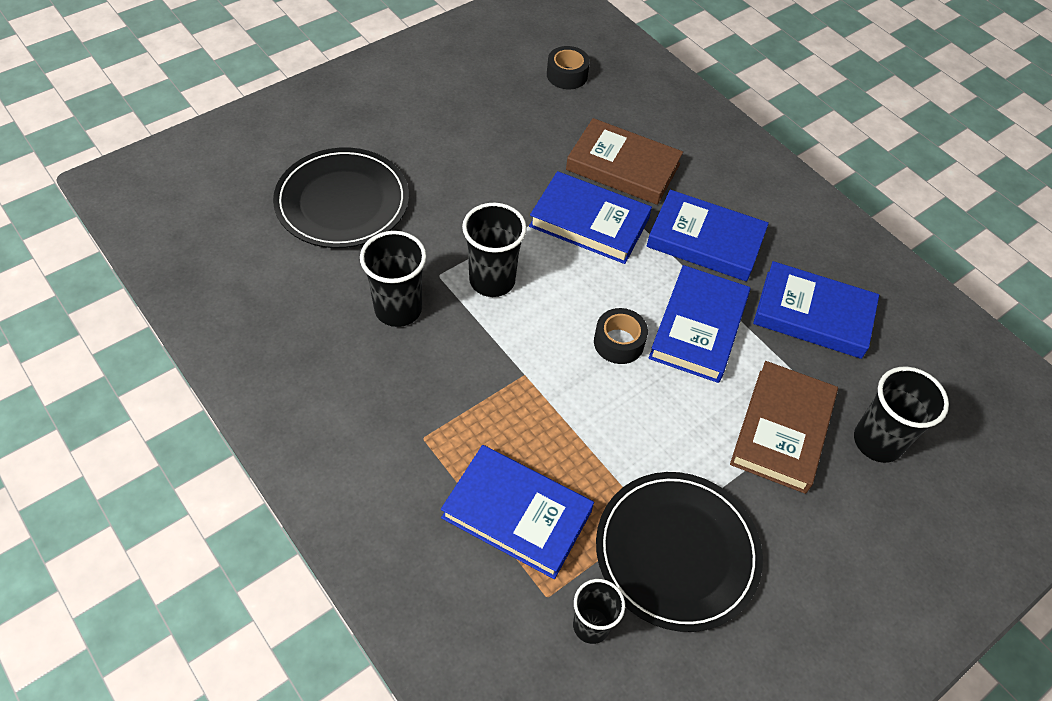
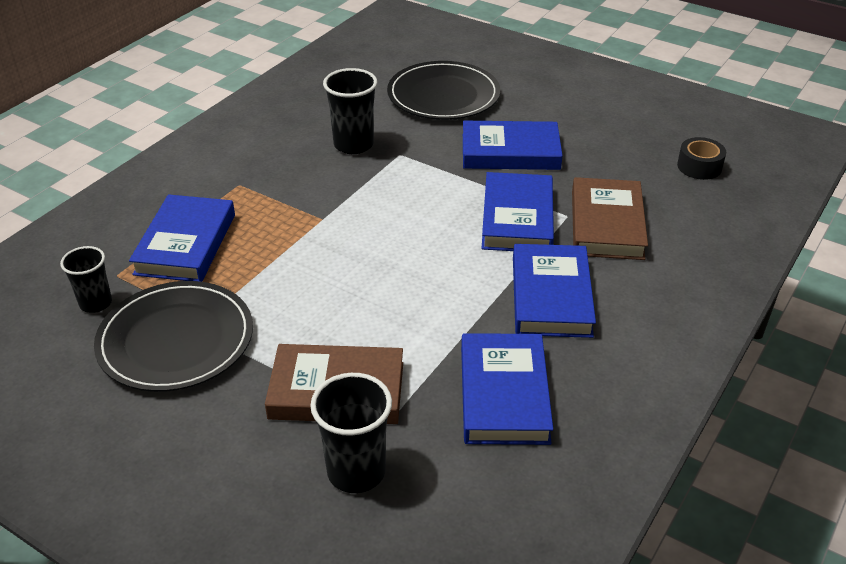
camera: 75 degrees right, 15 degrees down
(492, 280) = (411, 181): black cup -> none
(618, 342) = (386, 263): black tape -> none
(698, 328) = (433, 310): blue book -> blue book (510, 152)

